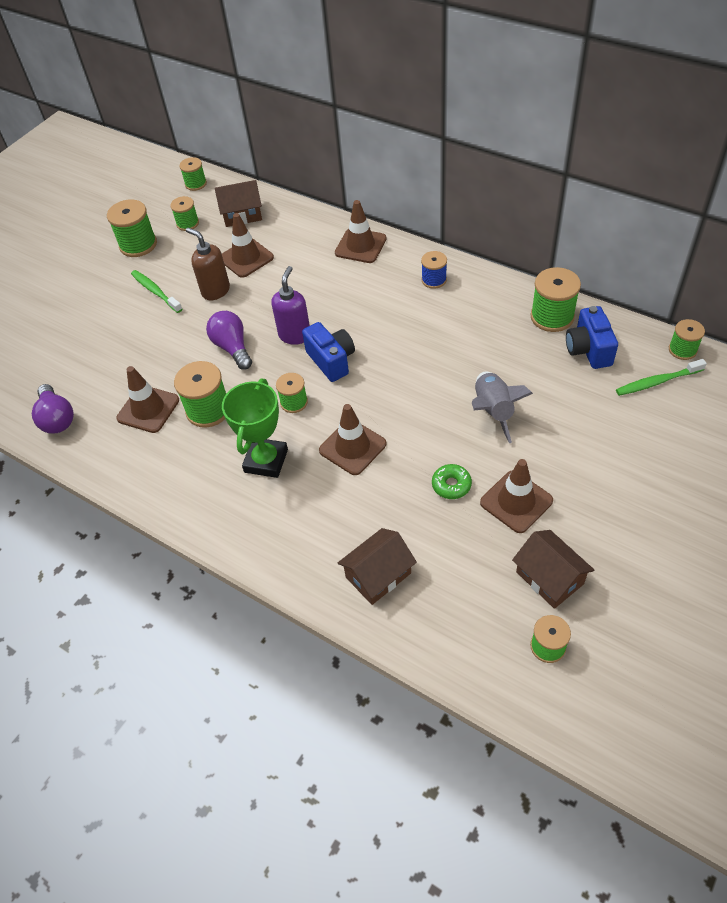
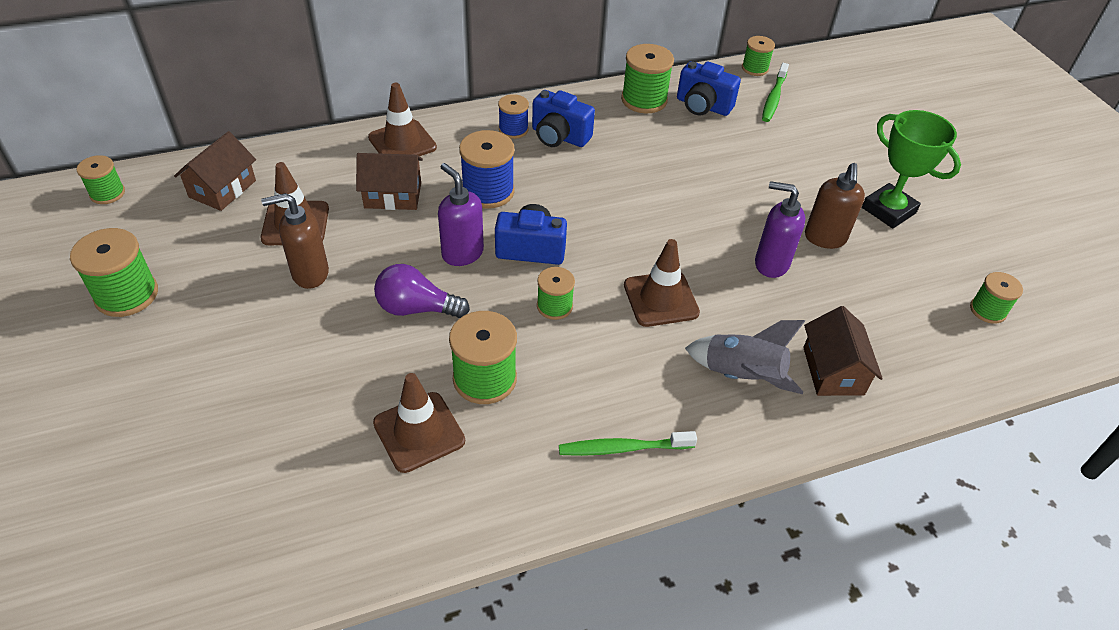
camera: 60 degrees left, 5 degrees down
(57, 418) = (320, 536): purple light bulb -> none
(155, 291) = (233, 323): green toothbrush -> green toothbrush (623, 448)
(187, 223) = (163, 235): green spool -> none
(266, 461) = (611, 372): green trophy -> green trophy (888, 210)
(361, 309) = (488, 191): none -> blue spool
(451, 485) = (771, 264): green donut -> purple soap dispenser
(454, 304) = (559, 136): none -> blue camera
(493, 411) = (712, 191): grey rocket -> grey rocket (742, 376)
(516, 501) = (825, 238): brown traffic cone -> brown soap dispenser
(549, 578) = (920, 268): brown house -> brown house (393, 195)

